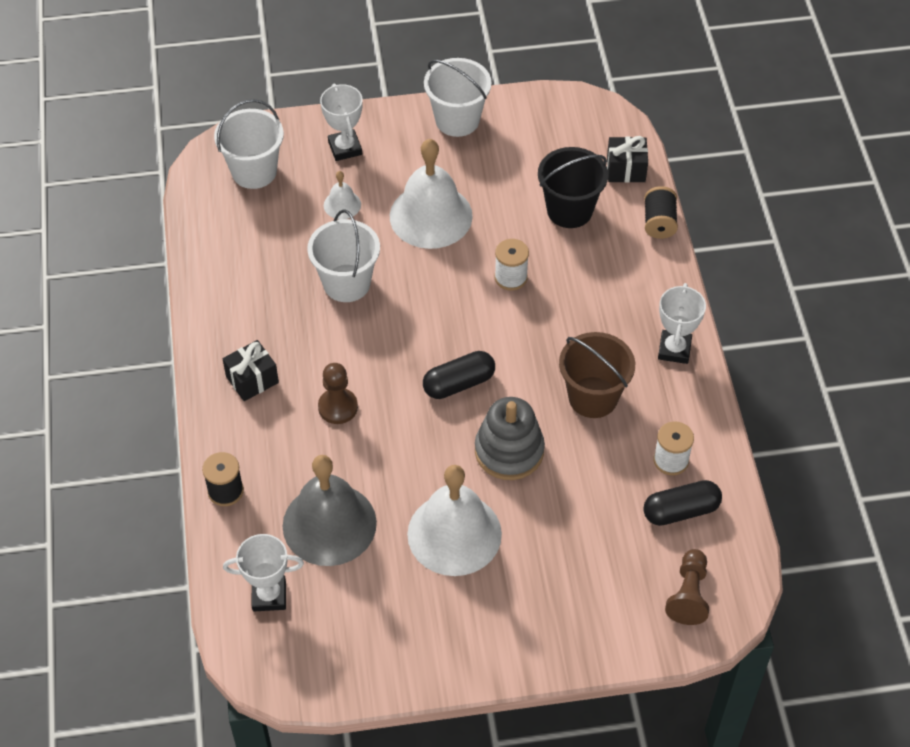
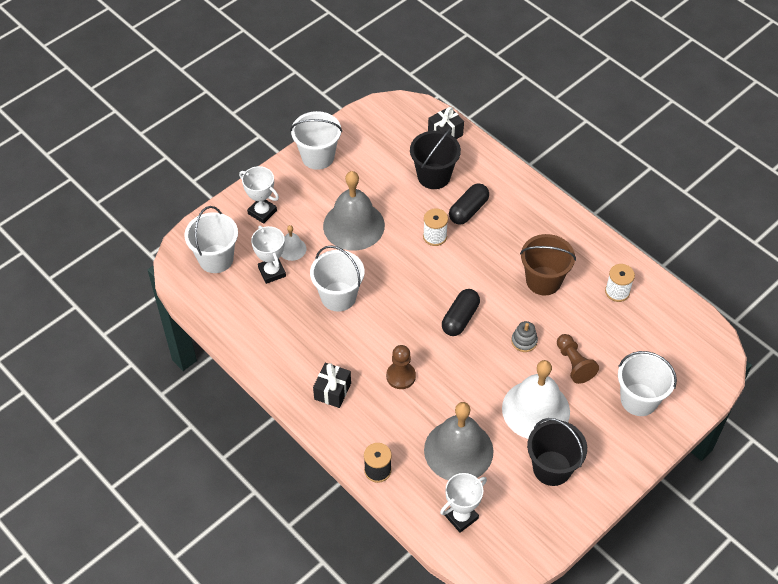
camera: 35 degrees left, 0 degrees up
(415, 608) = (552, 468): none -> black bucket
(431, 216) = (353, 225): white bell -> grey bell
(509, 451) = (524, 341): grey stacking toy -> grey stacking toy, size x0.52
(585, 596) = (639, 399): none -> white bucket
(659, 222) = (491, 155): black spool -> none
(674, 349) = (564, 226): white trophy -> white trophy (272, 272)
(681, 511) = (647, 317): black capsule -> black capsule (468, 210)
(688, 595) = (691, 363): brown pawn -> brown pawn (574, 364)

